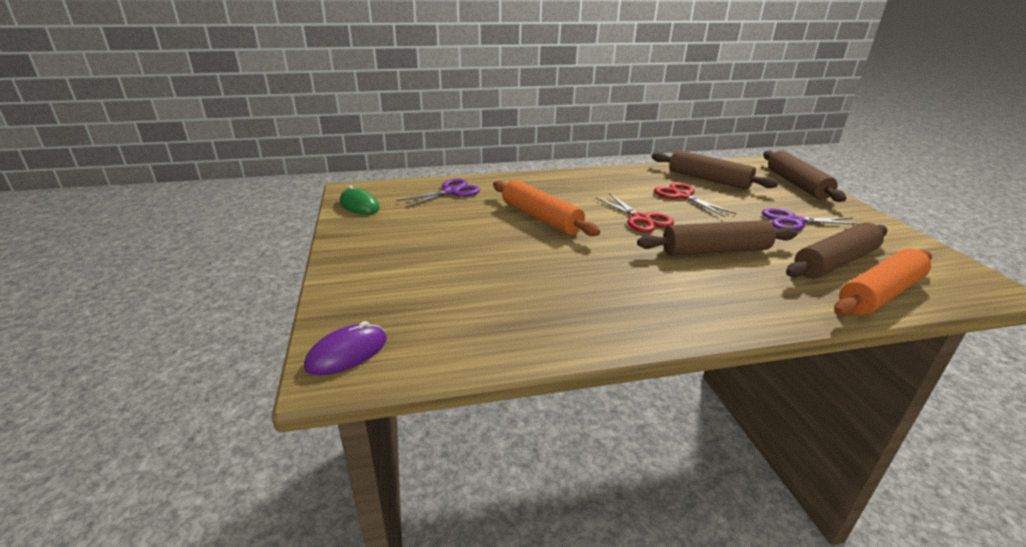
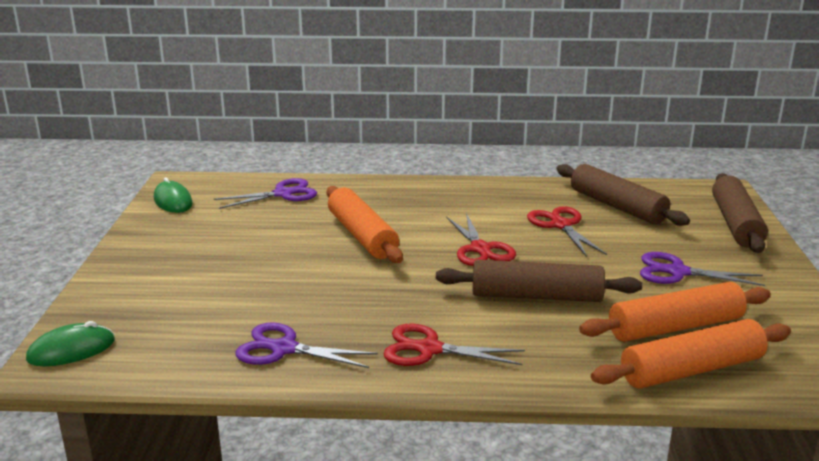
camera: 15 degrees right, 5 degrees down
(347, 353) = (71, 350): purple mouse -> green mouse
(551, 322) = (283, 348): none -> purple scissors
(673, 305) = (429, 349): none -> red scissors
(834, 262) = (675, 327): brown rolling pin -> orange rolling pin

